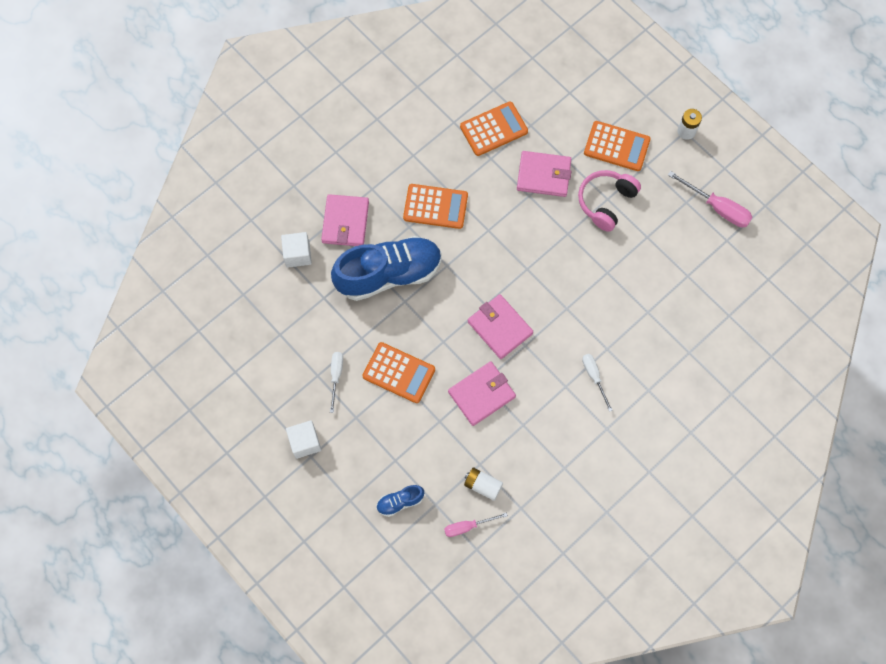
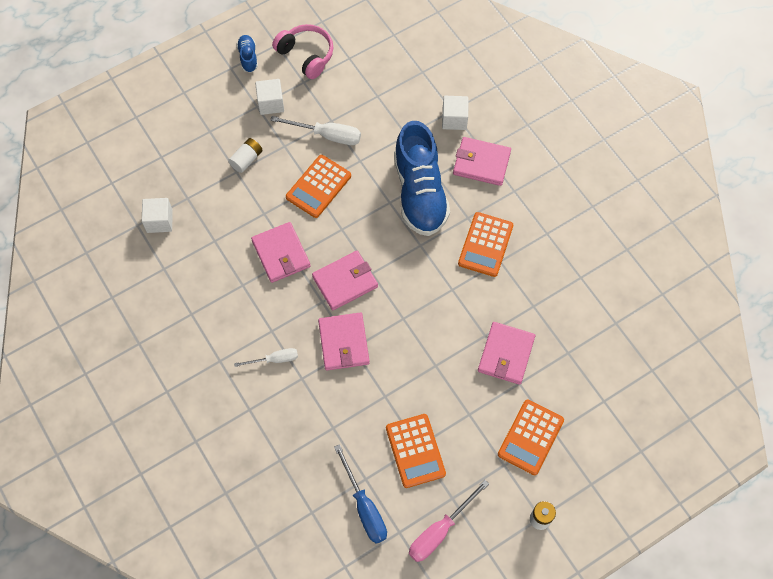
camera: 100 degrees right, 5 degrees down
(336, 376) = (327, 135): white screwdriver -> white screwdriver, size x1.58
(400, 502) = (197, 170): blue shoe -> blue shoe (248, 57)
(467, 526) = (159, 221): pink screwdriver -> white cube
(482, 485) = (193, 240): white battery -> white battery (246, 159)
(494, 129) = (567, 315): orange calculator -> orange calculator (415, 451)
(563, 317) = (344, 343): none -> pink wallet
(606, 202) = (465, 411): pink headphones -> pink headphones (306, 55)
(713, 272) = (364, 507): none -> blue screwdriver

